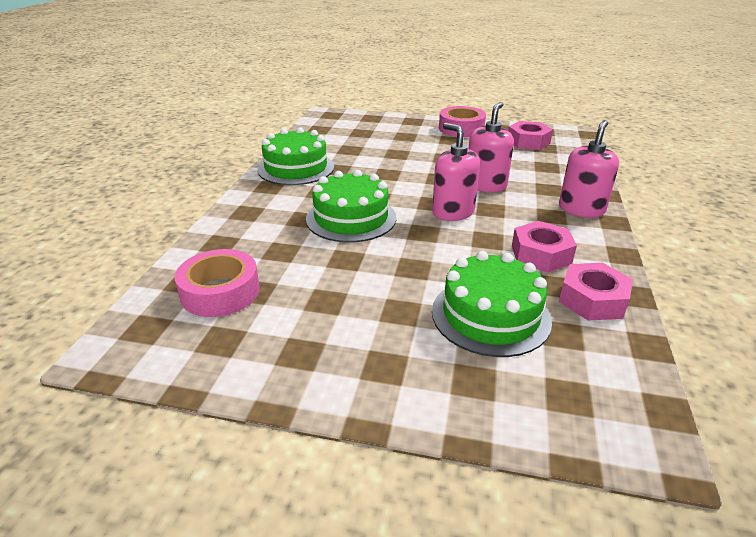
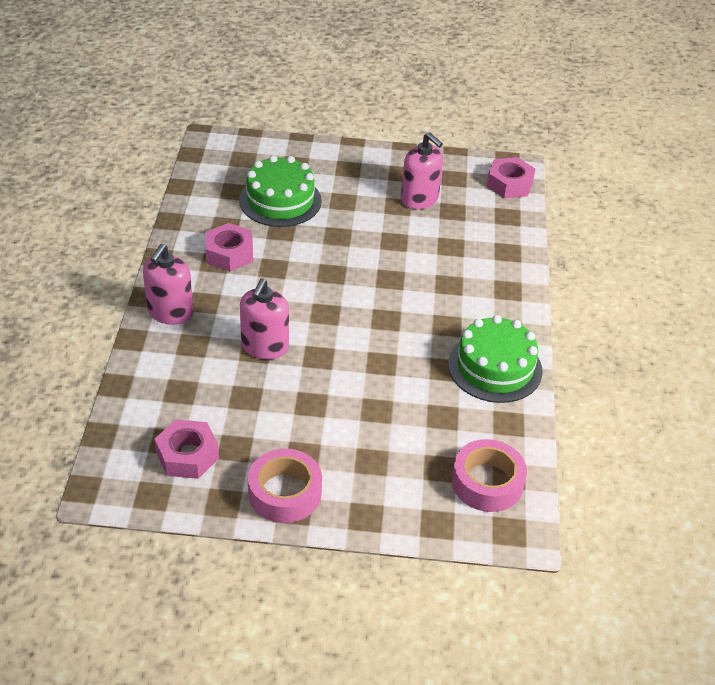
camera: 170 degrees right, 10 degrees up
(220, 292) = (476, 209): pink tape -> pink tape (487, 482)
(351, 218) = (403, 287): green cake -> none
(453, 212) = (303, 301): pink soap dispenser -> pink soap dispenser (419, 199)
(592, 300) = (203, 215): pink nut -> pink nut (509, 184)

